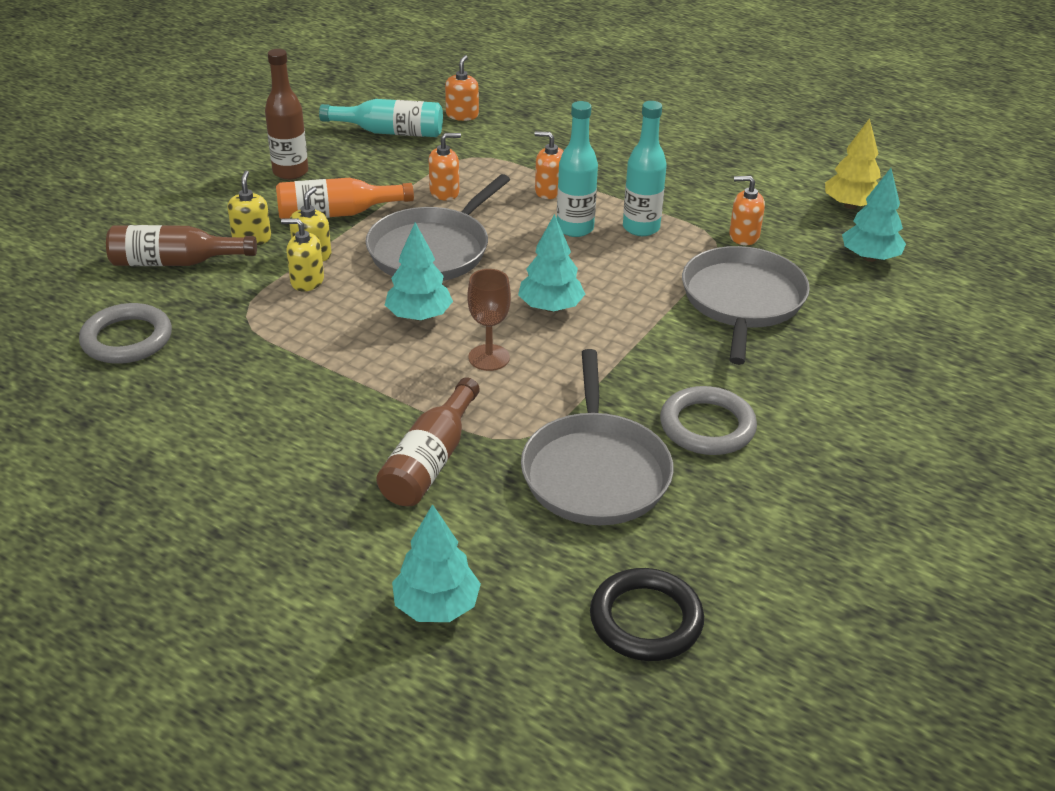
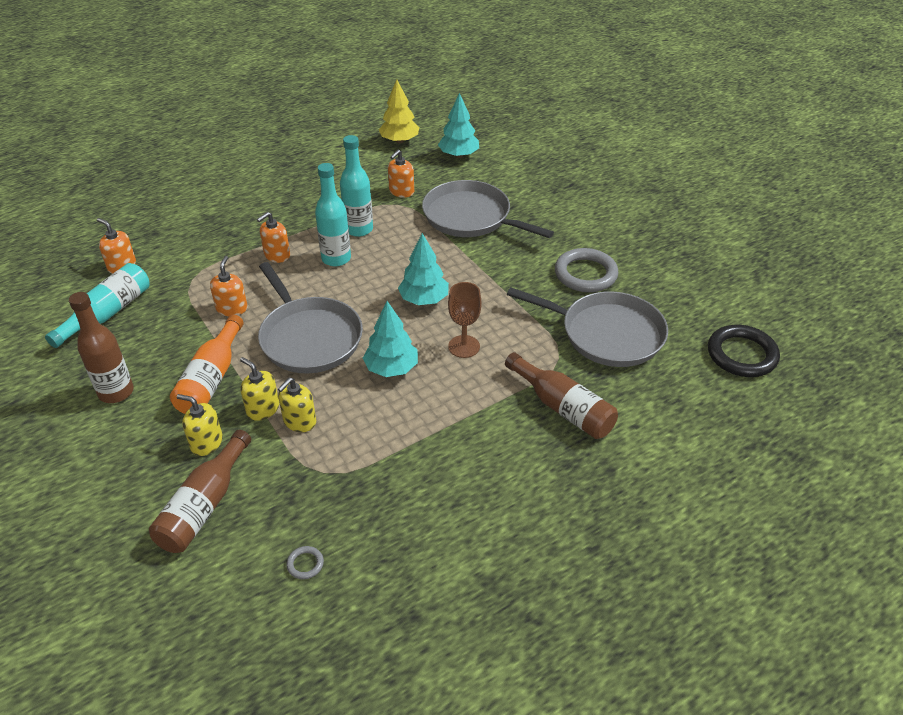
camera: 65 degrees left, 5 degrees up
(127, 339) = (305, 564): grey ring -> grey ring, size x0.42
(436, 606) = (705, 443): turquoise tree -> none

